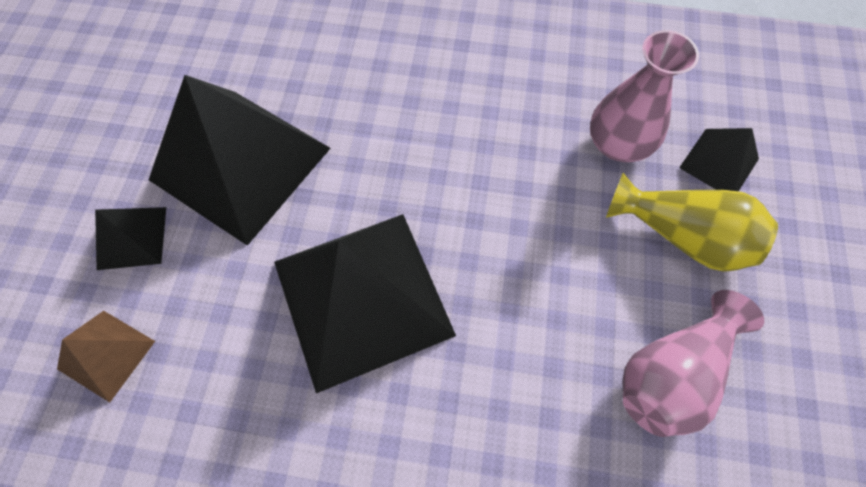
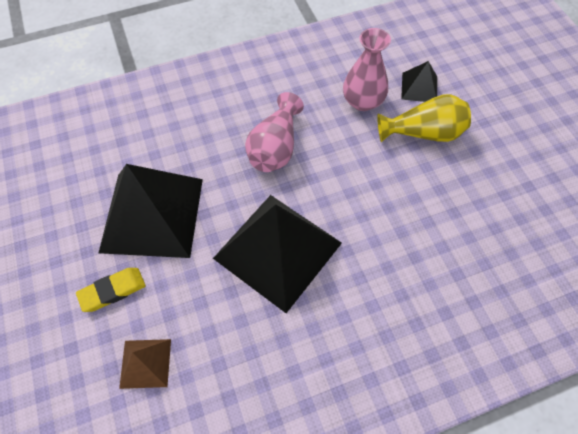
camera: 30 degrees left, 5 degrees down
(132, 238) = (112, 291): black pyramid -> yellow eraser
(671, 373) = (459, 203): pink vase -> pink vase (275, 148)

